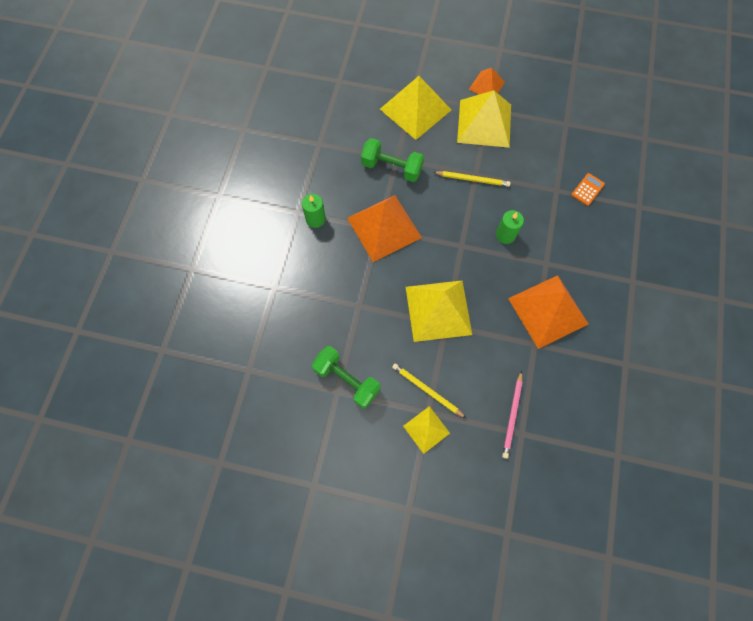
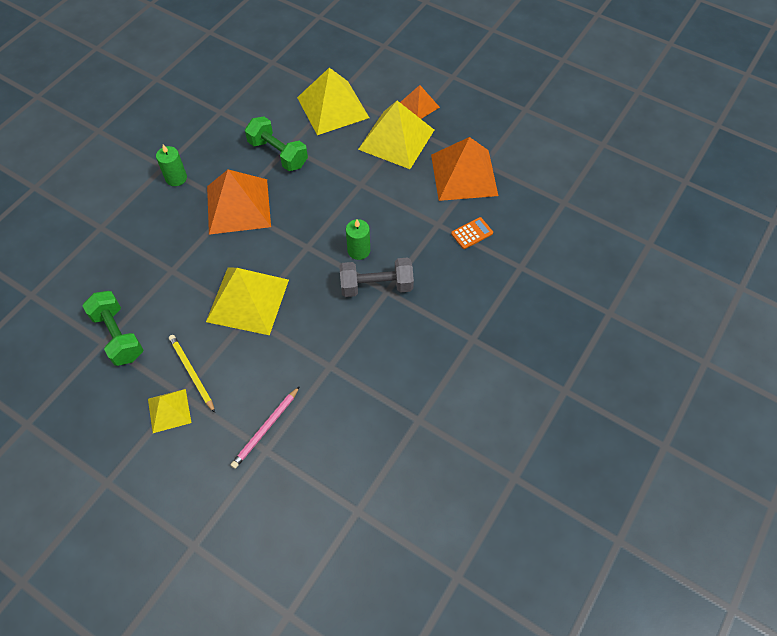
camera: 20 degrees right, 10 degrees down
(472, 179) = (354, 188): yellow pencil -> none
(535, 261) = (376, 286): none -> grey dumbbell
(548, 311) = (362, 338): orange pyramid -> orange pyramid (464, 174)

